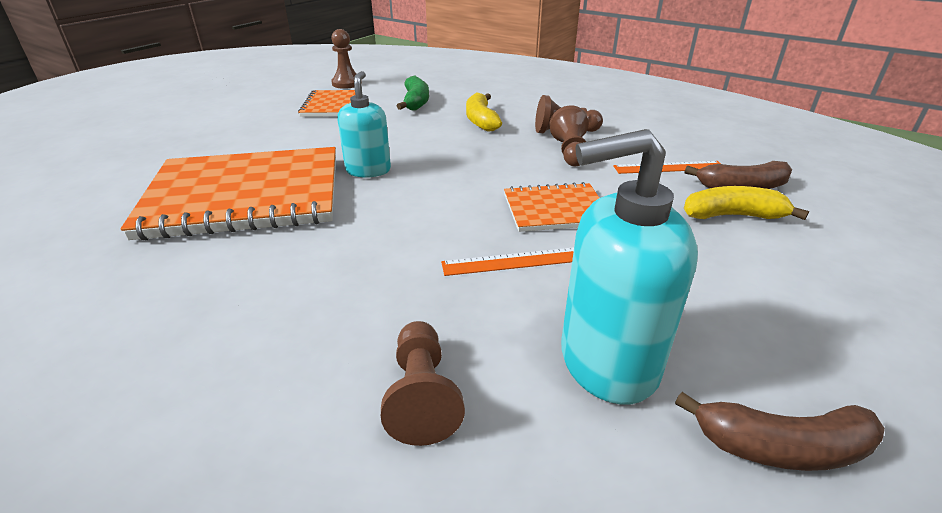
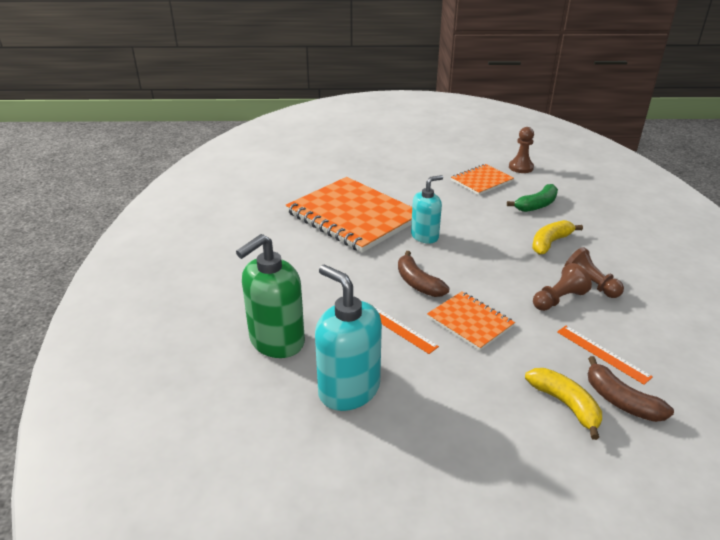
camera: 55 degrees right, 0 degrees up
(422, 395) = (276, 341): brown pawn -> green soap dispenser
(781, 447) = (343, 466): brown banana -> brown banana (418, 283)

